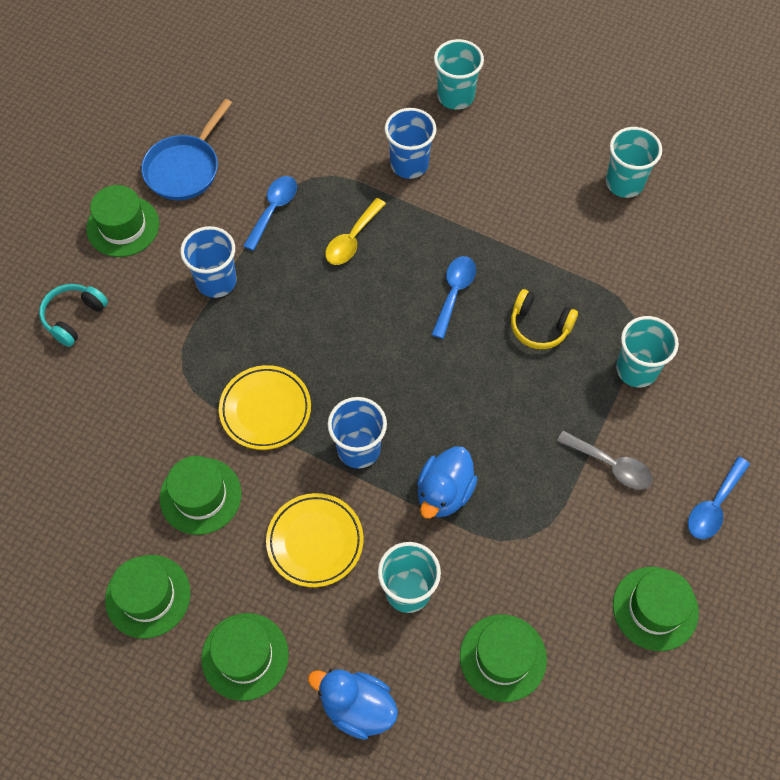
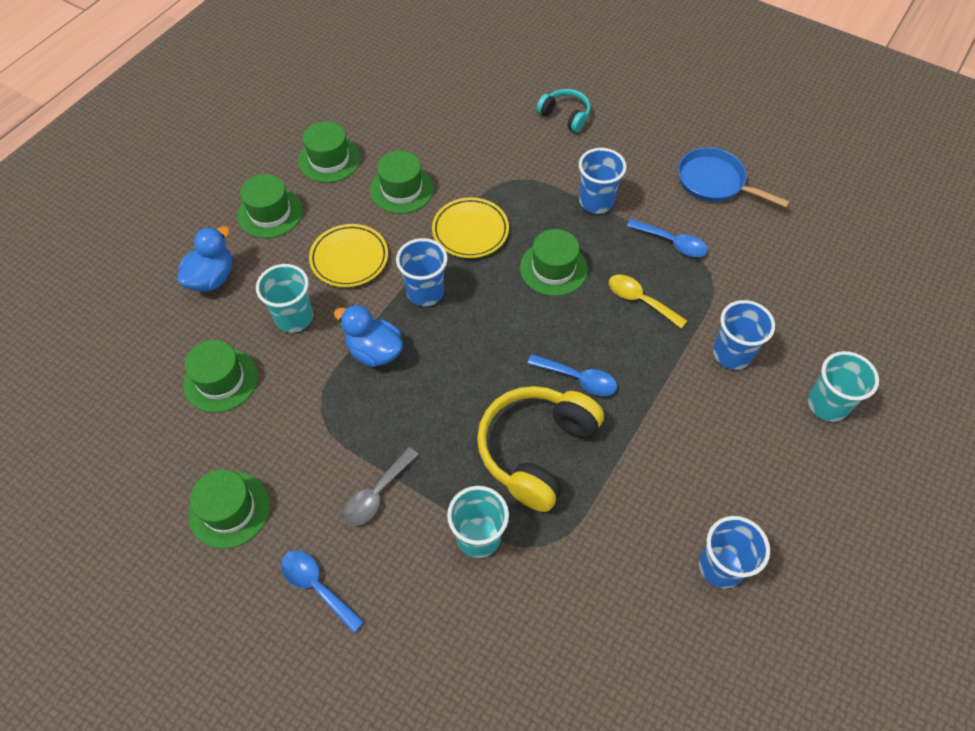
camera: 95 degrees right, 5 degrees down
(123, 226) = (652, 142): green hat -> green hat (553, 268)
(539, 326) = (536, 450): yellow headphones -> yellow headphones, size x1.87
(624, 183) = (720, 566): turquoise cup -> blue cup

